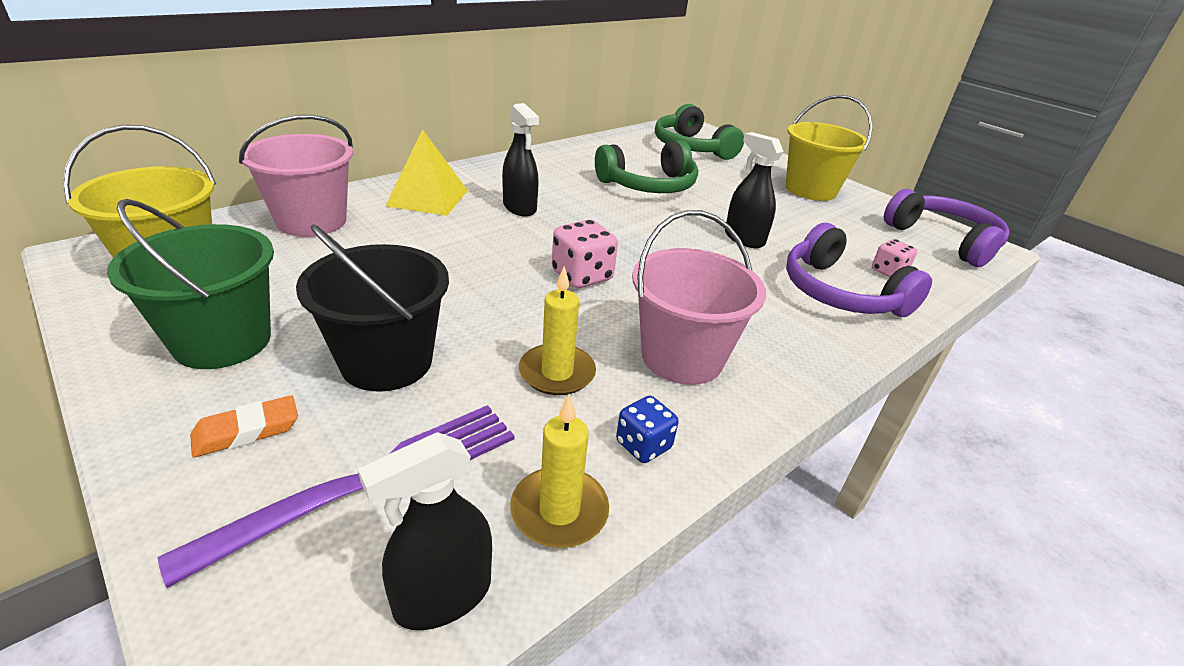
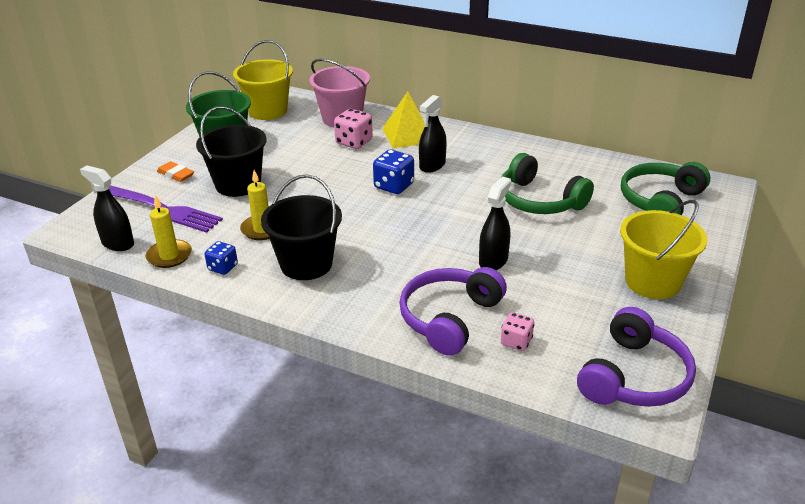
camera: 70 degrees right, 0 degrees up
(541, 242) = (394, 186): none -> blue dice
(582, 276) = (366, 210): pink dice -> pink dice (354, 142)
(682, 357) = (306, 264): pink bucket -> black bucket

